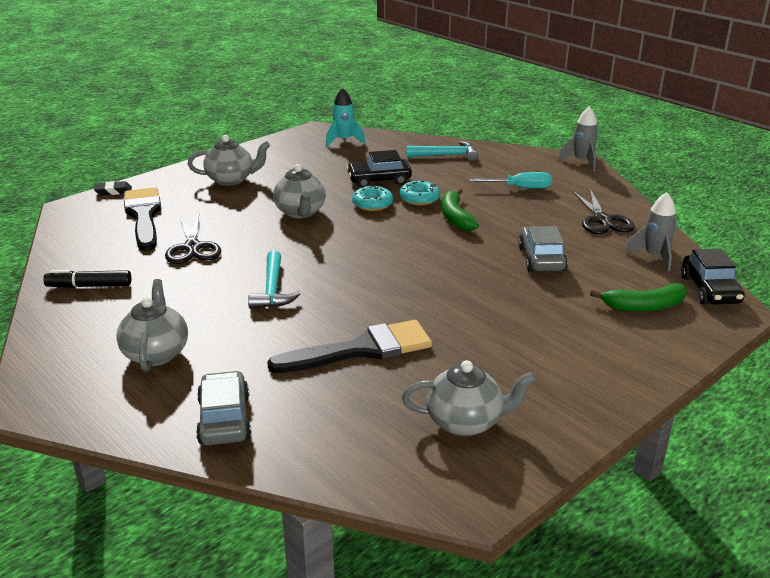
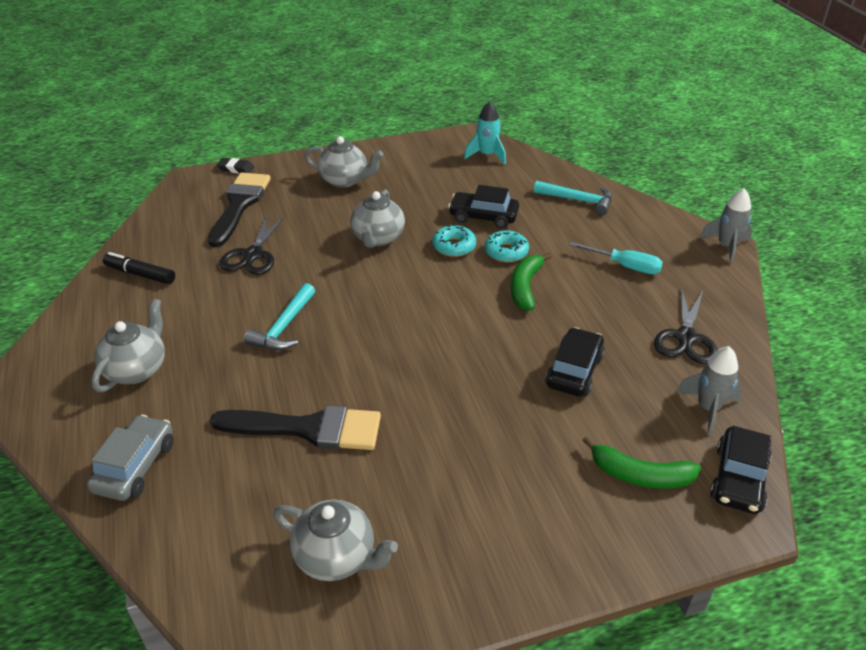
camera: 25 degrees right, 10 degrees up
(541, 259) = (574, 371): grey car -> black car

